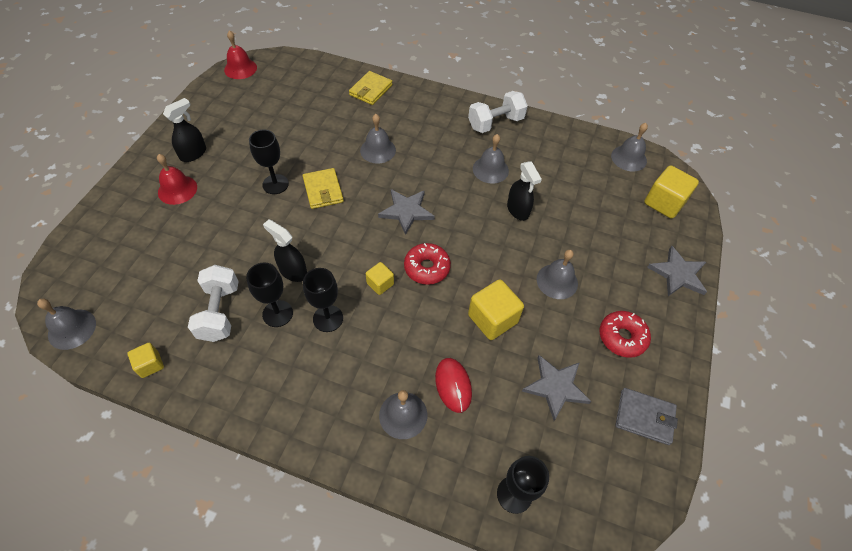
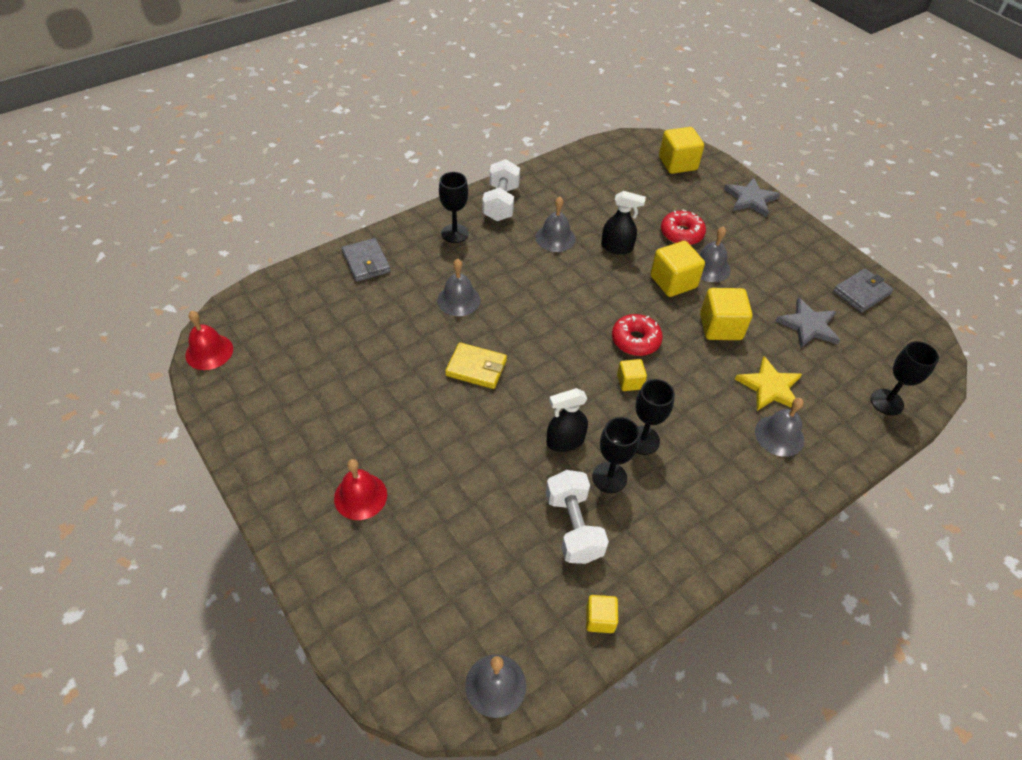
camera: 55 degrees left, 5 degrees down
(193, 153) = (314, 457): black spray bottle -> none
(219, 312) = (573, 527): white dumbbell -> white dumbbell turned 45 degrees clockwise
(275, 184) = (432, 403): black goblet -> black goblet (454, 233)
(371, 90) = (366, 262): yellow wallet -> grey wallet
(406, 211) = (557, 320): grey star -> none
(453, 385) = (770, 387): red mouse -> yellow star
(514, 263) = (673, 282): none -> yellow cube
(622, 337) = (787, 263): red donut -> red donut (681, 233)
(628, 158) = (615, 153): grey bell -> none

